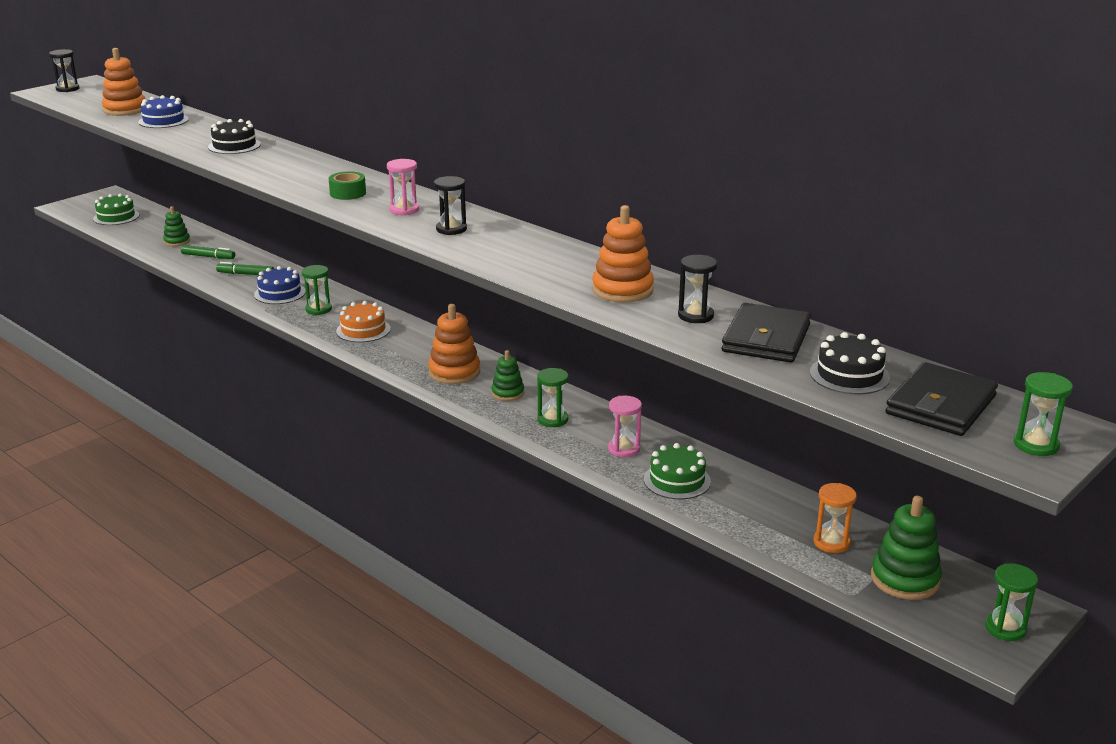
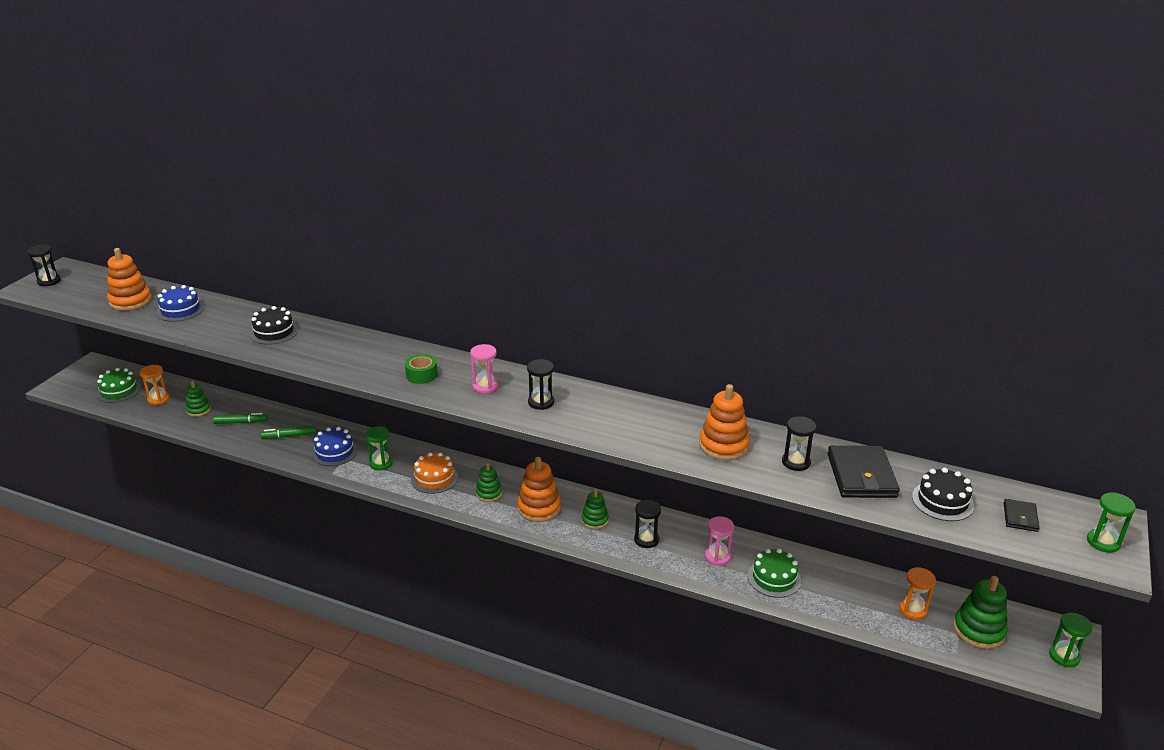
camera: 20 degrees left, 5 degrees up
(147, 228) = (158, 399): none -> orange hourglass
(410, 351) = (489, 493): none -> green stacking toy
(552, 419) = (646, 539): green hourglass -> black hourglass
(940, 405) = (1020, 517): black wallet -> black wallet, size x0.51

